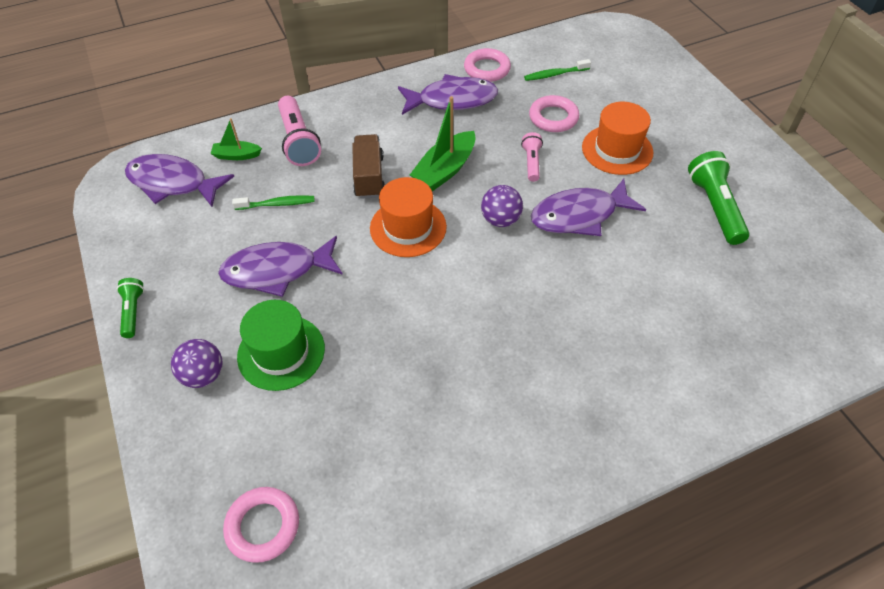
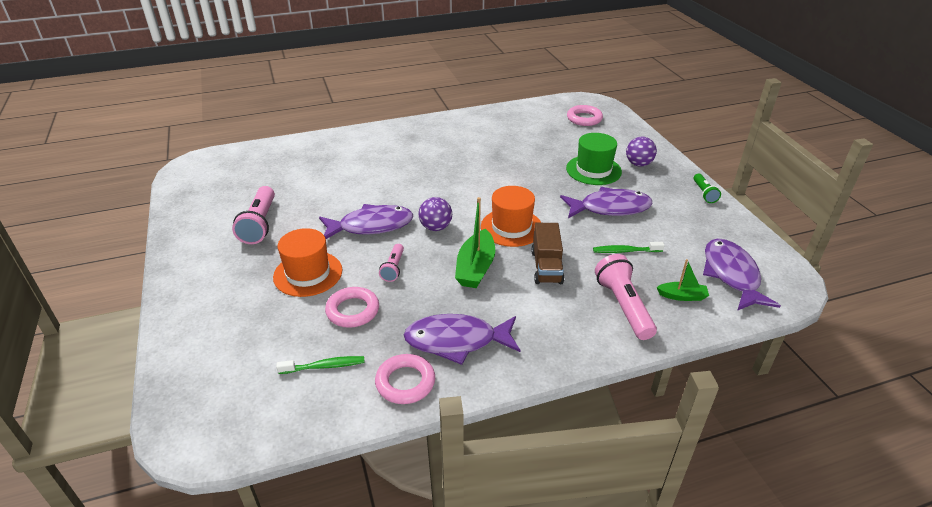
camera: 175 degrees left, 15 degrees down
(173, 183) = (731, 275): purple fish -> purple fish turned 120 degrees counterclockwise
(445, 170) = (475, 268): green boat -> green boat turned 150 degrees clockwise
(714, 207) = (260, 224): green flashlight -> pink flashlight

